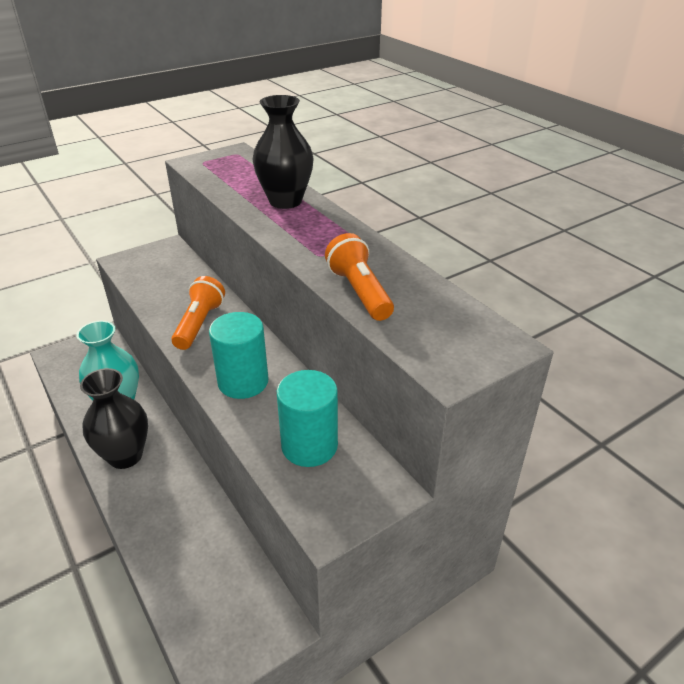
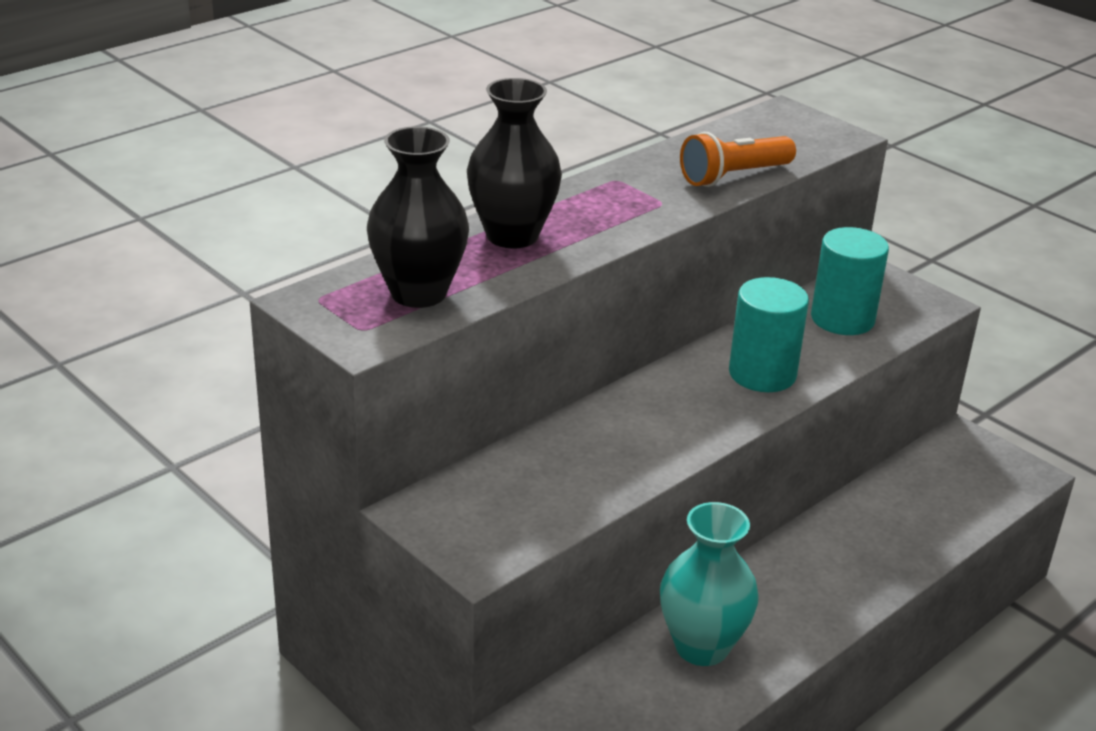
camera: 100 degrees left, 5 degrees down
(125, 456) = (803, 607): black vase -> black vase (418, 293)
(199, 324) = (652, 429): orange flashlight -> none

